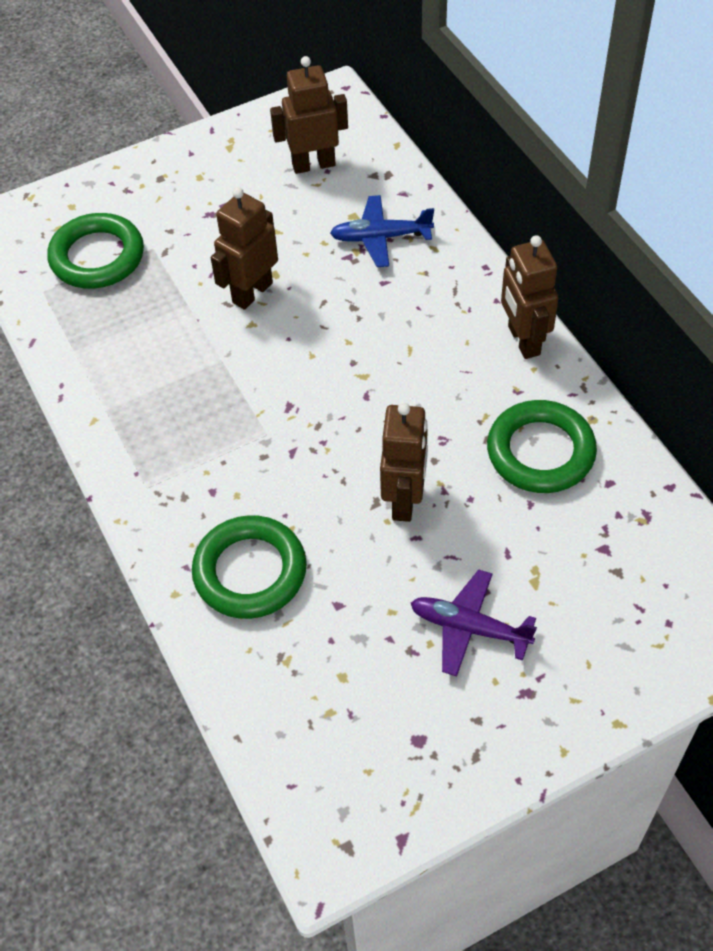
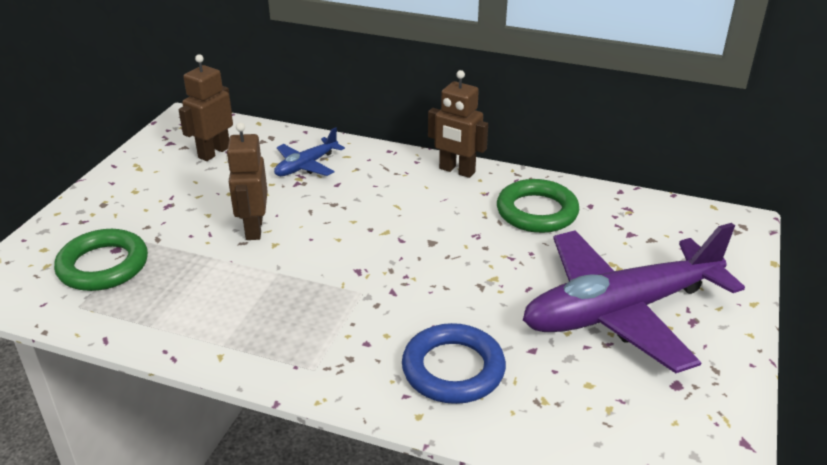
camera: 45 degrees left, 20 degrees down
(250, 571) = (453, 369): green ring -> blue ring
(404, 500) = (496, 275): brown robot -> none
(469, 628) = (620, 311): purple plane -> purple plane, size x2.24

